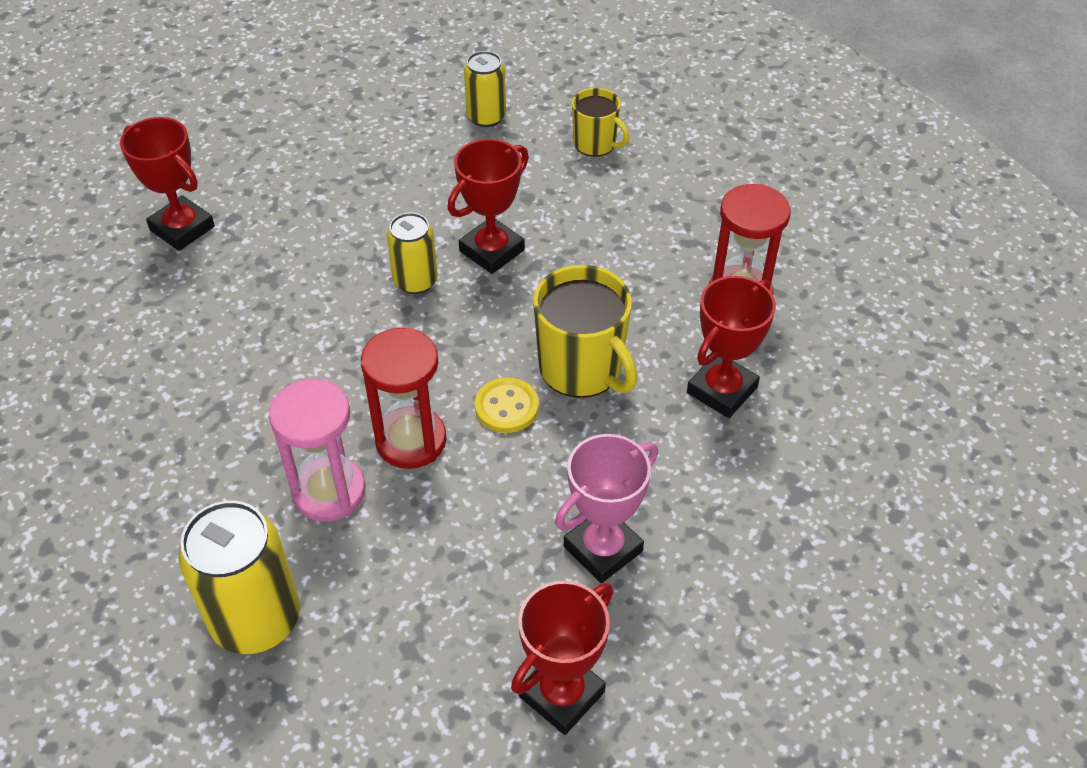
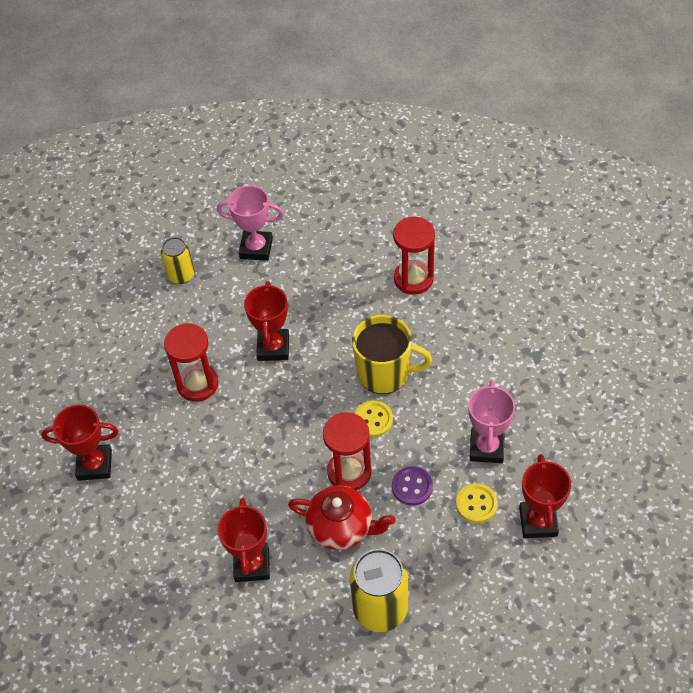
camera: 40 degrees left, 5 degrees up
(329, 492) = (341, 527): pink hourglass -> red teapot
(371, 228) = (197, 384): none -> red hourglass
(415, 281) = (255, 393): yellow can -> none
(460, 516) = (412, 487): none -> purple button
(510, 603) = (476, 504): none -> yellow button
(595, 143) = (256, 248): yellow mug -> pink trophy
(722, 390) = (456, 333): red trophy -> red trophy (252, 564)

